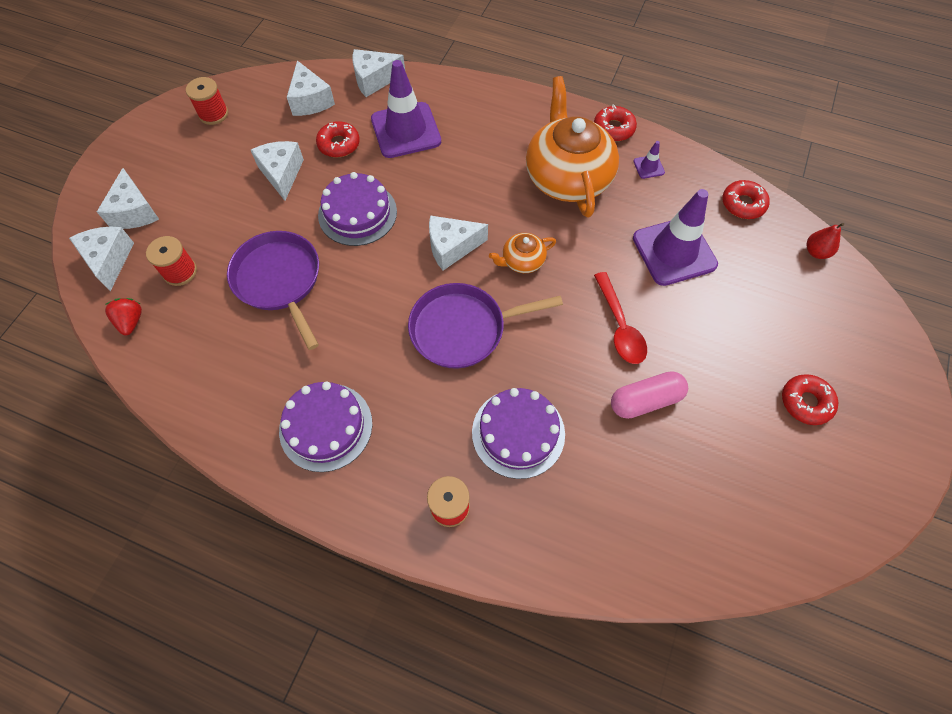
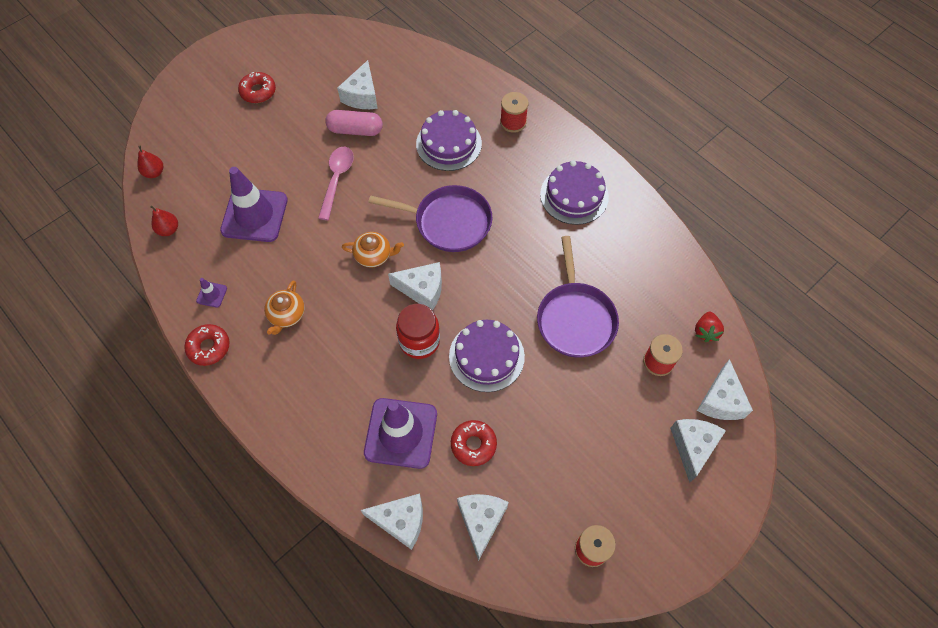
camera: 155 degrees left, 0 degrees up
(282, 174) = (541, 431): white cheese -> white cheese (362, 96)
(428, 202) = (419, 341): none -> red jar
(567, 177) = (286, 315): orange teapot -> orange teapot, size x0.45
(619, 326) = (337, 180): red spoon -> pink spoon
(743, 204) = (169, 230): red donut -> red pear

